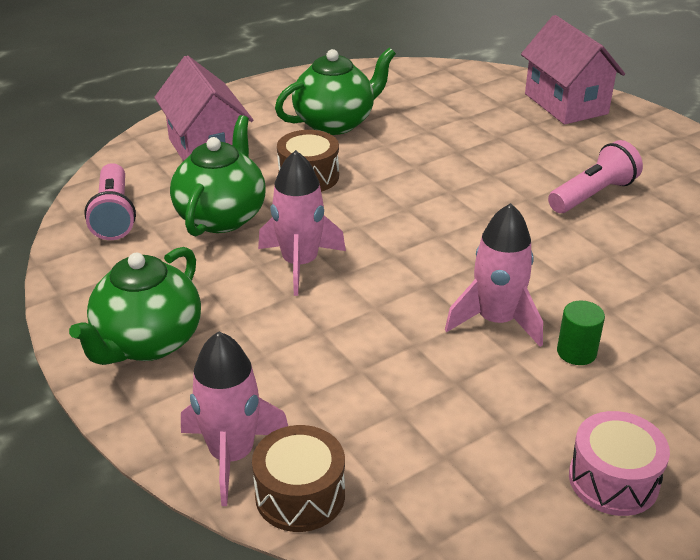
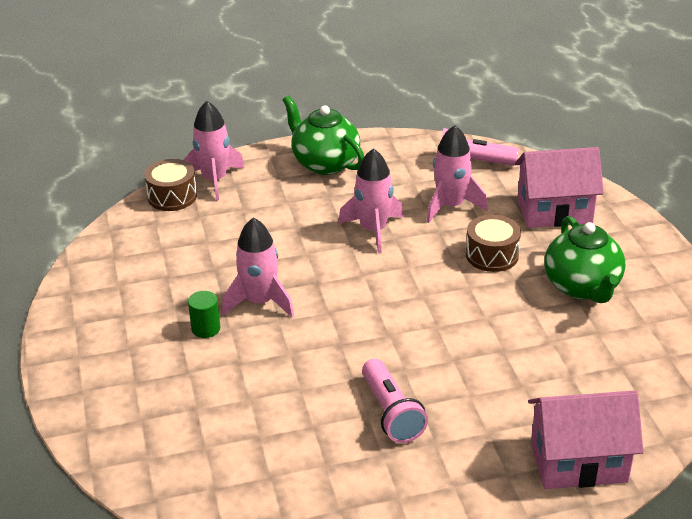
camera: 110 degrees right, 0 degrees up
(222, 216) = (450, 206): green teapot -> pink rocket
(613, 480) = (97, 305): pink drum -> none

